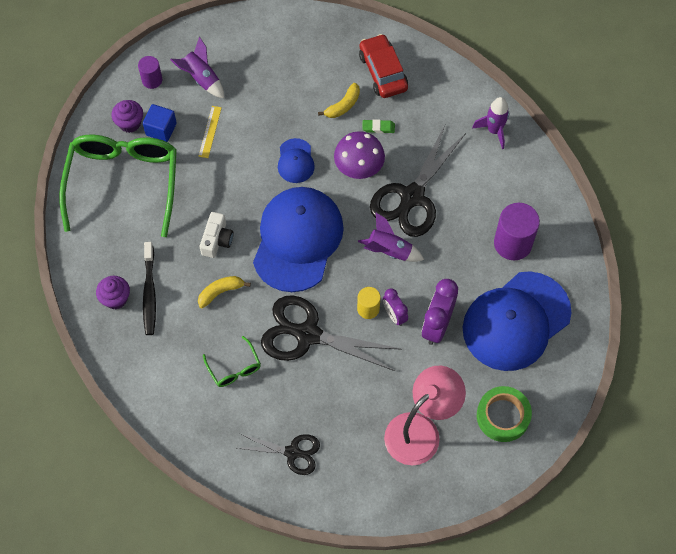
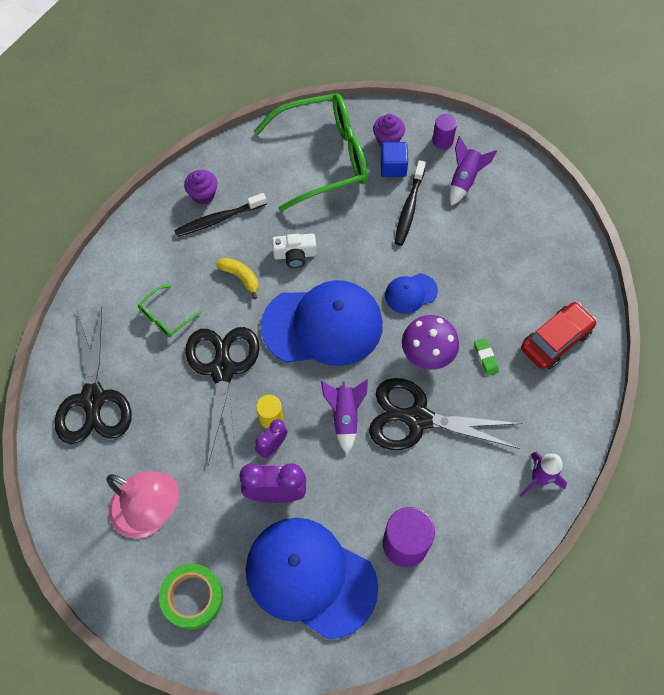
camera: 70 degrees right, 0 degrees up
(210, 132) = (409, 208): yellow ruler -> black toothbrush
(292, 452) = (93, 398): black scissors -> black scissors, size x1.74
(343, 106) = (495, 315): yellow banana -> none

